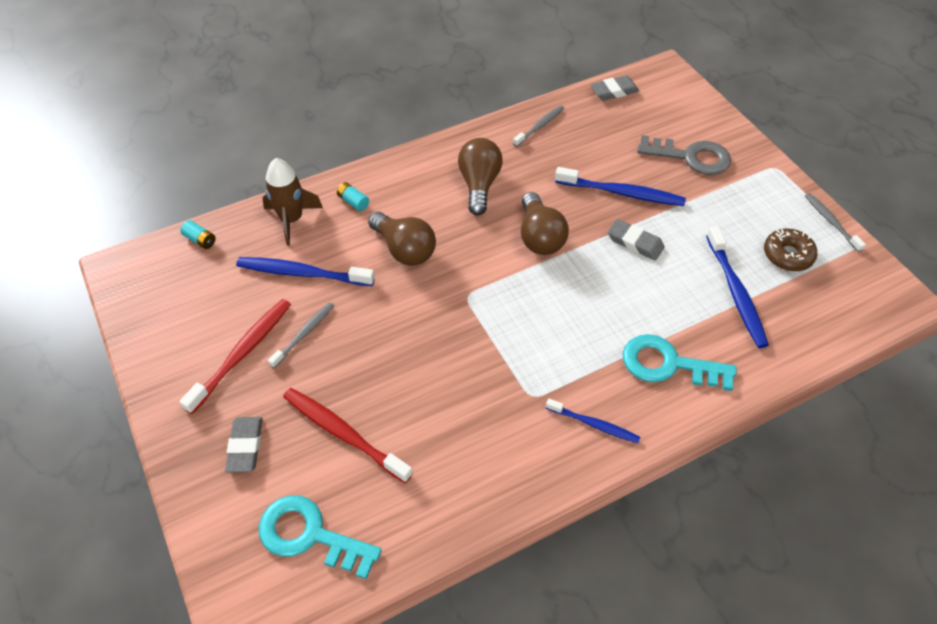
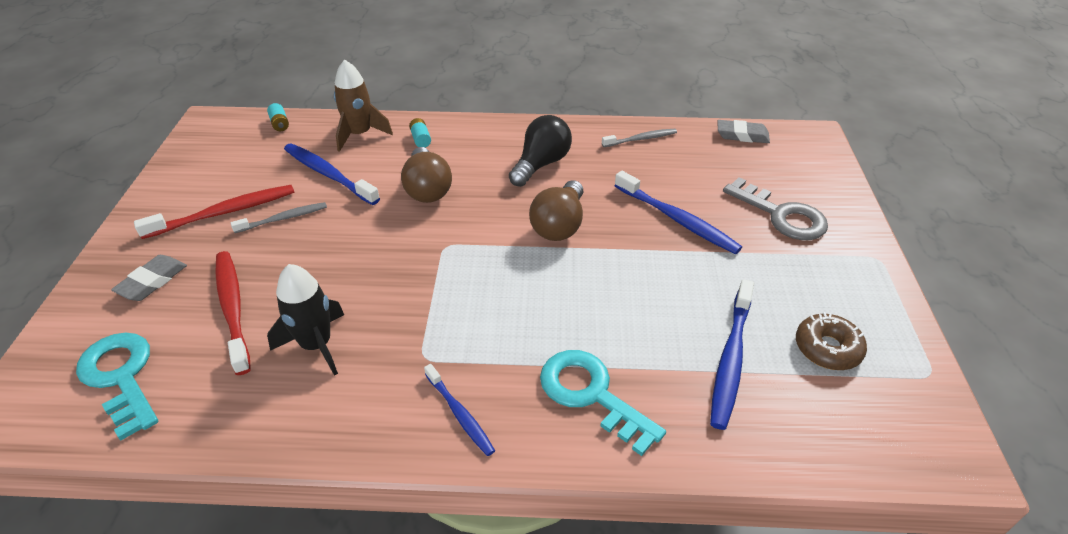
camera: 30 degrees right, 10 degrees down
(442, 428) = (316, 345): none -> black rocket
(479, 185) = (541, 164): brown light bulb -> black light bulb
(635, 242) = (653, 267): grey eraser -> none
(831, 222) = (913, 337): grey toothbrush -> none

